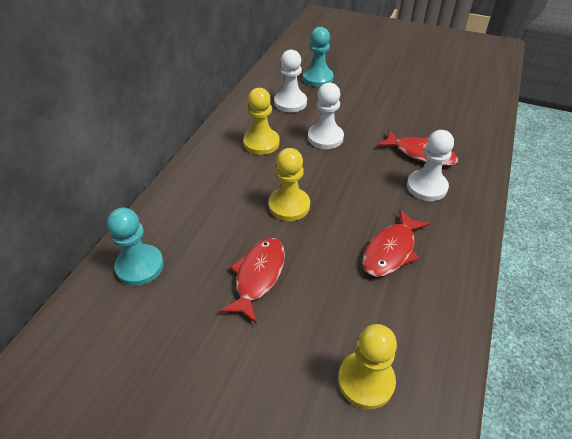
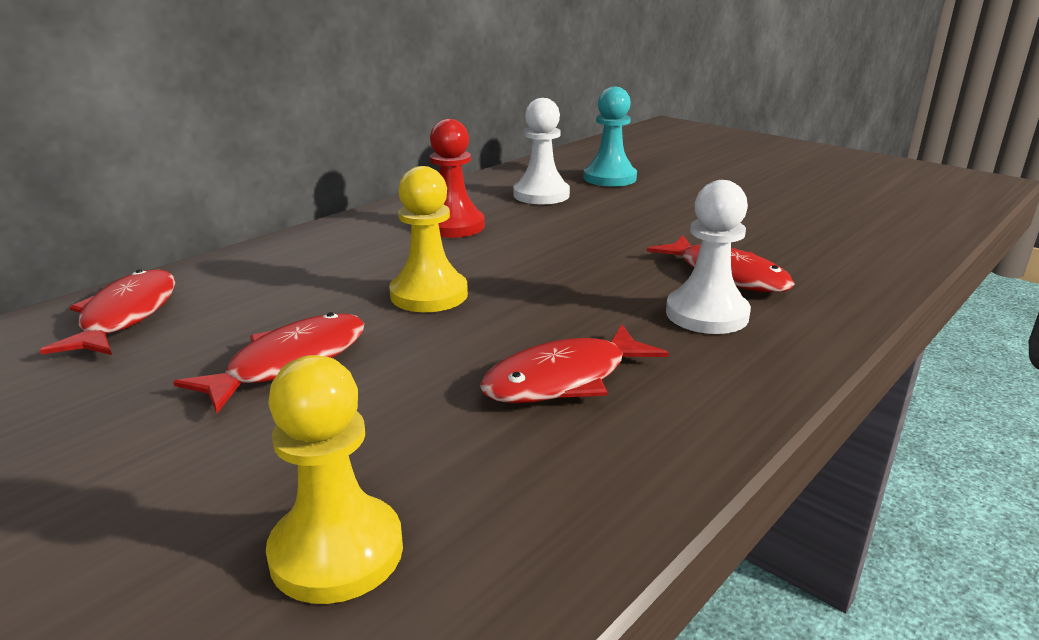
camera: 20 degrees right, 20 degrees down
(140, 266) = (126, 316): turquoise pawn -> red fish
(261, 143) = (453, 226): yellow pawn -> red pawn
(325, 137) = (565, 235): white pawn -> none

